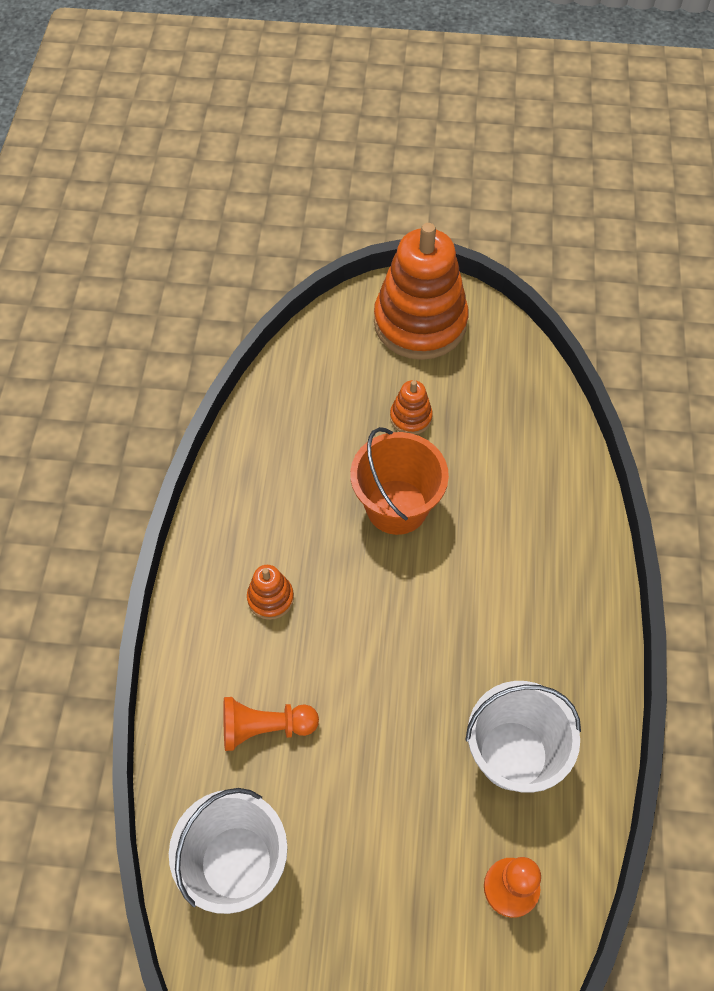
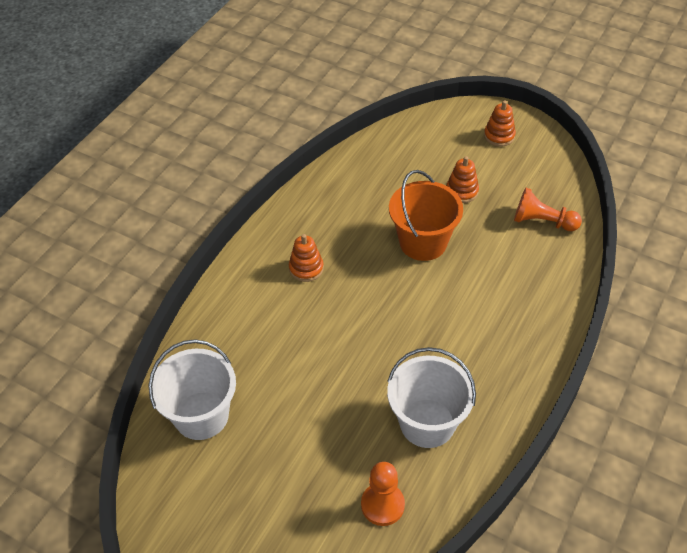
camera: 25 degrees right, 10 degrees down
(265, 728) = (262, 343): orange pawn -> orange pawn (542, 222)
(420, 322) = (499, 136): orange stacking toy -> orange stacking toy, size x0.43

